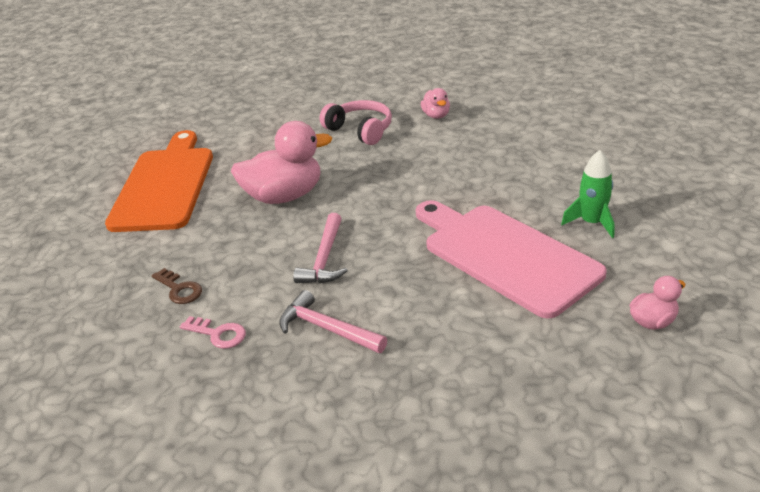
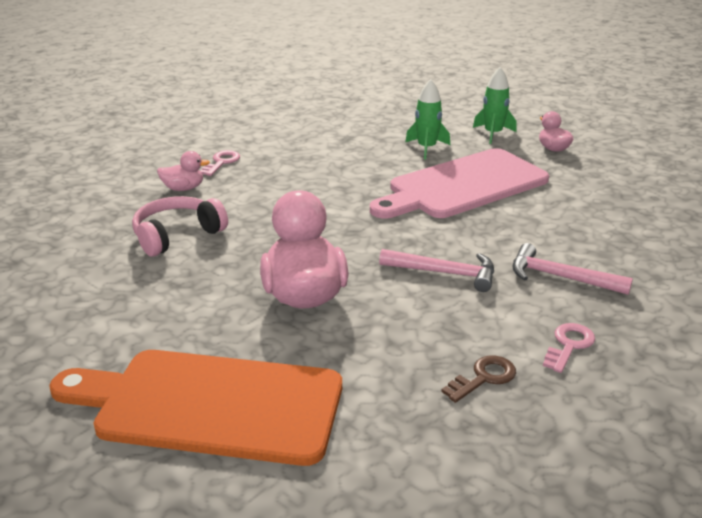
camera: 85 degrees left, 5 degrees down
(327, 329) = (560, 277): pink hammer -> pink hammer turned 75 degrees clockwise
(493, 120) = (221, 162): none -> pink key
(669, 268) = (493, 134): none -> green rocket

